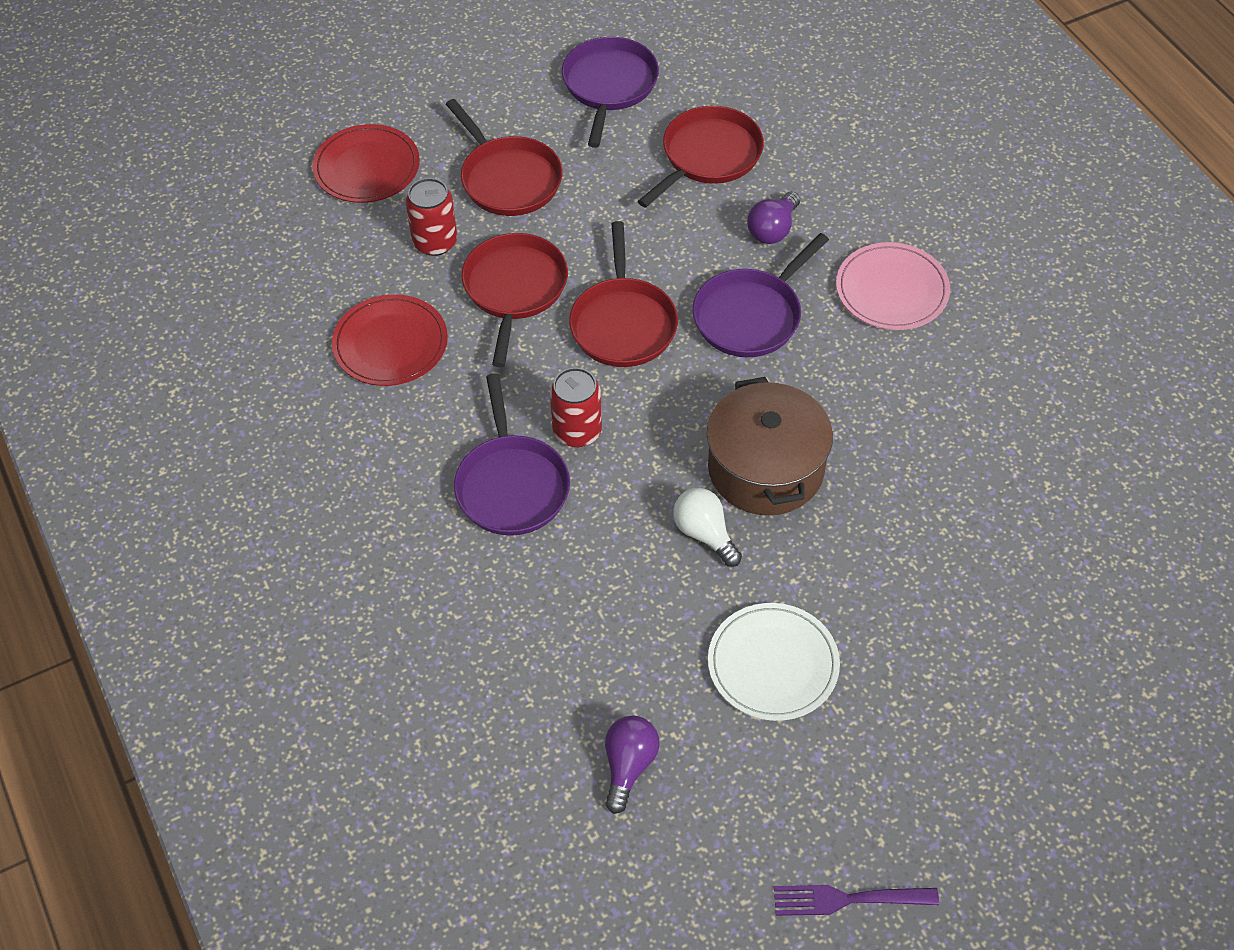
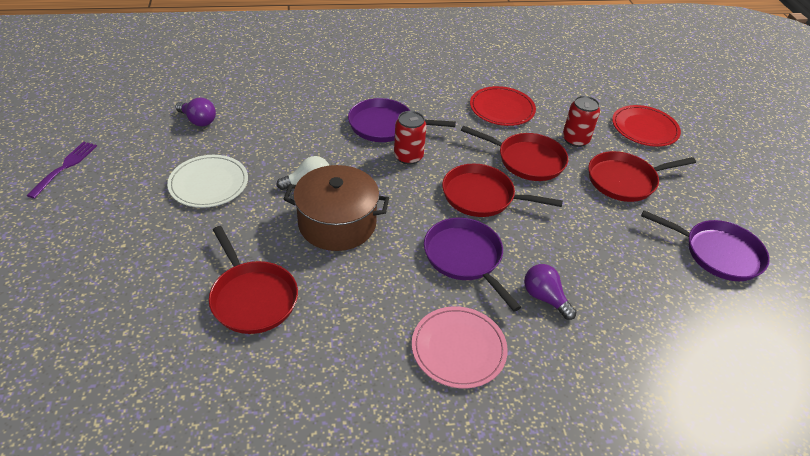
camera: 105 degrees right, 10 degrees down
(708, 156) = (632, 286): red pan -> red pan (253, 298)

